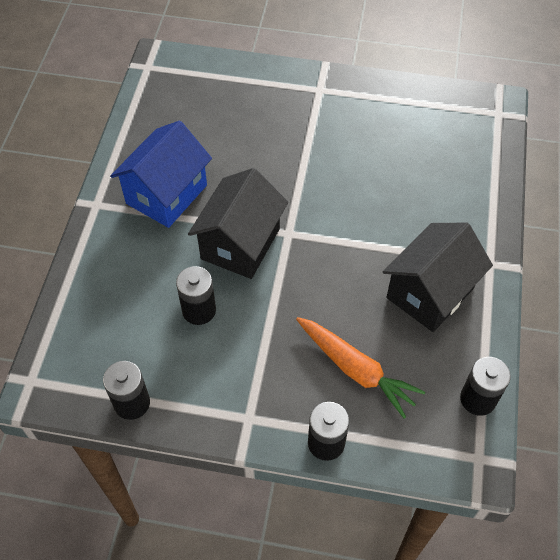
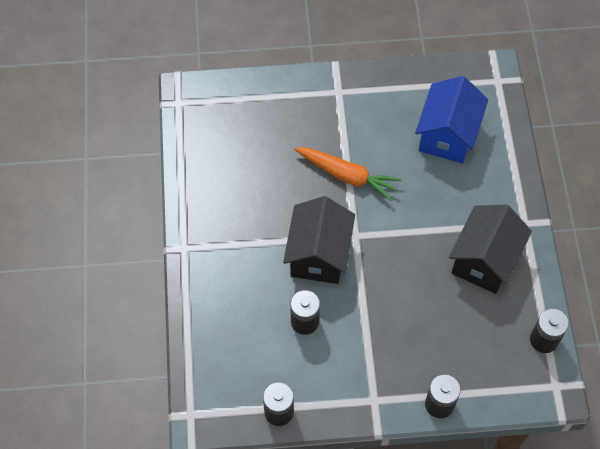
camera: 15 degrees left, 5 degrees up
(166, 194) = (241, 224): blue house -> blue house (447, 135)
(356, 369) = (445, 339): orange carrot -> orange carrot (347, 176)

